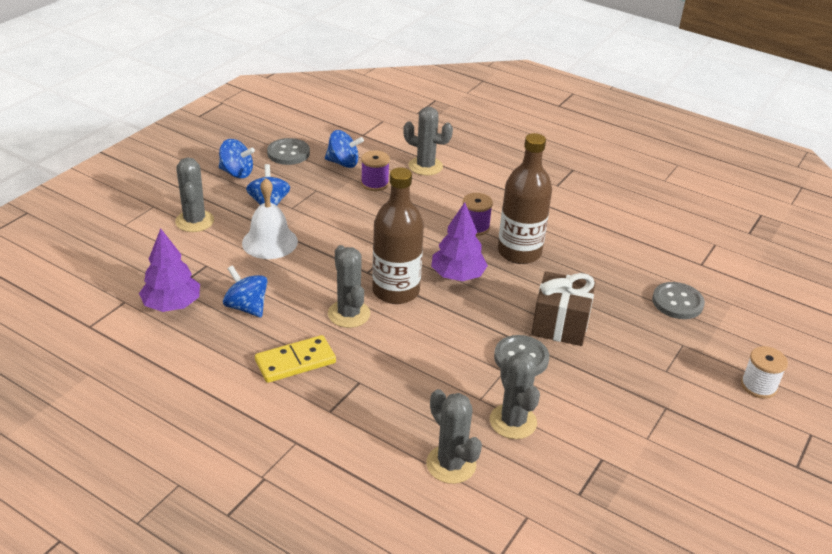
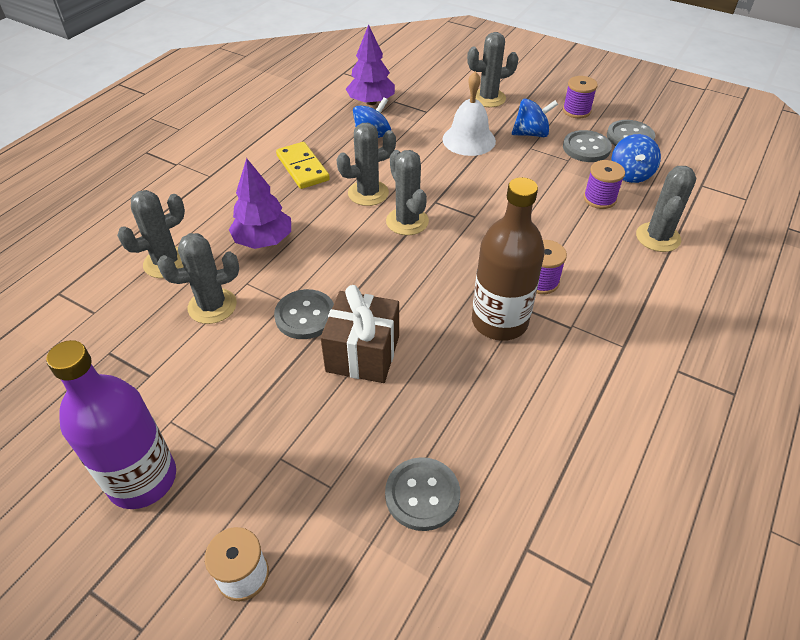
camera: 90 degrees right, 10 degrees up
(237, 173) = (576, 111): blue spinning top -> purple spool
(300, 178) = (586, 148): none -> grey button
(396, 291) = (407, 221): brown bottle -> grey cactus
(457, 276) = (441, 266): purple tree -> purple tree (263, 240)
(704, 449) = (142, 479): none -> purple bottle

